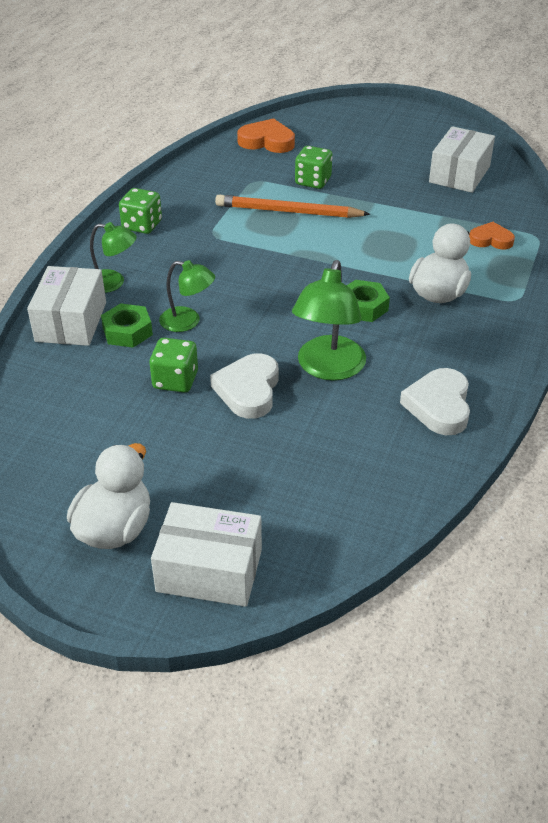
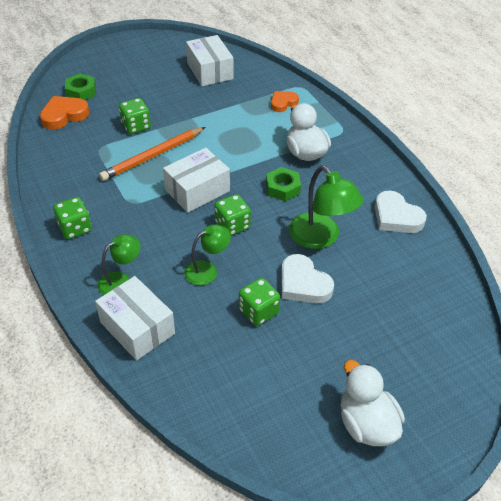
camera: 50 degrees left, 5 degrees up
(127, 331) = (183, 305): green nut -> green nut (81, 91)
(209, 570) = (439, 398): white box -> white box (197, 190)
(265, 304) = (232, 225): none -> green dice

